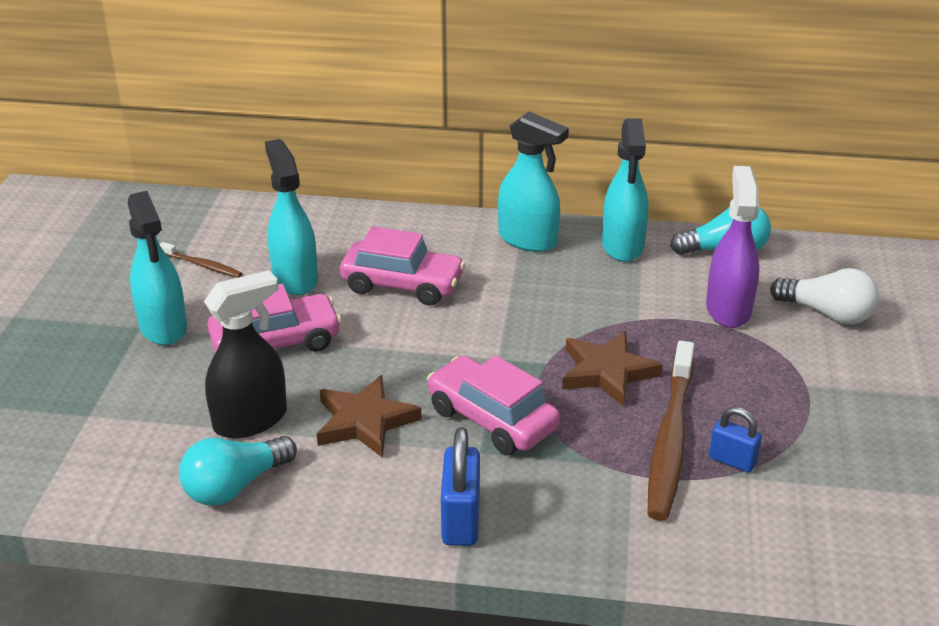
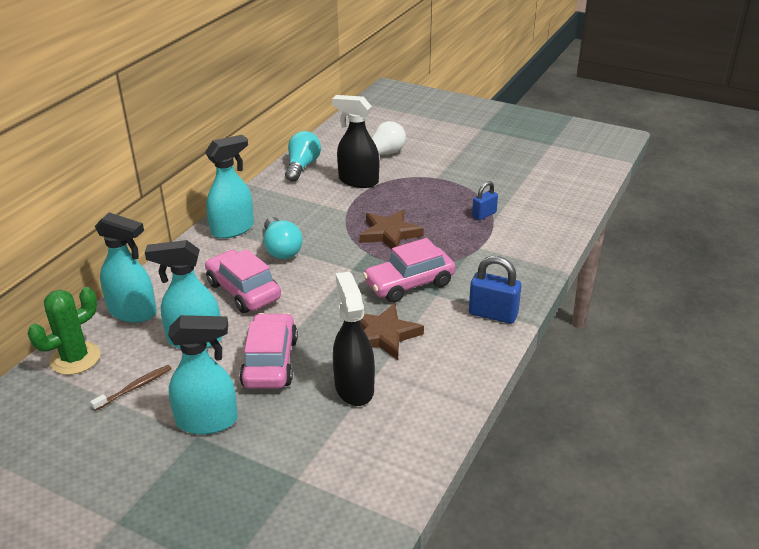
camera: 70 degrees left, 0 degrees up
(235, 486) = (421, 405): turquoise light bulb -> turquoise light bulb (281, 249)
(236, 216) = (75, 358): none -> green cactus
(402, 285) = (243, 291): pink car -> pink car turned 75 degrees counterclockwise
(622, 246) = (269, 197): turquoise spray bottle -> turquoise spray bottle (133, 312)
(670, 440) = (459, 228): brown toothbrush -> none
(728, 309) = (358, 181): purple spray bottle -> black spray bottle

